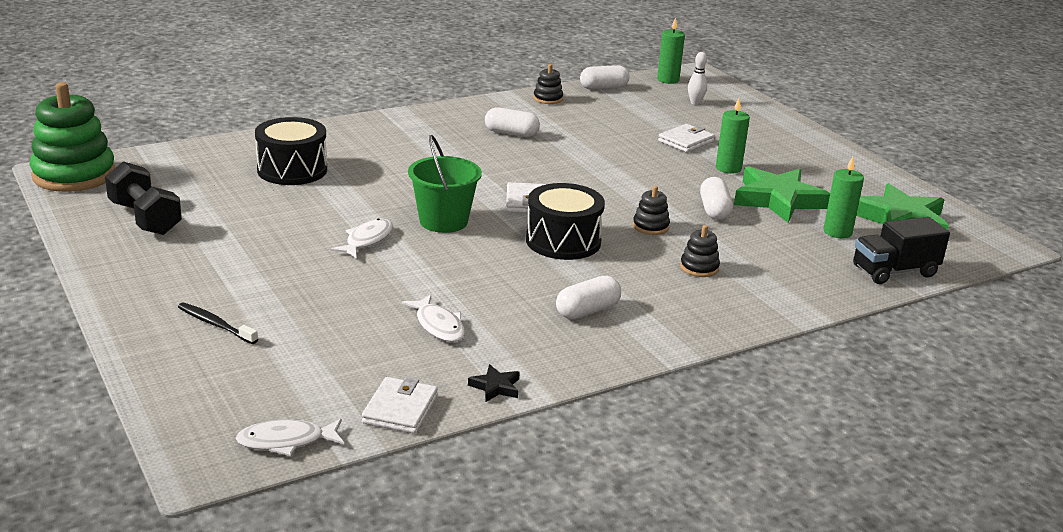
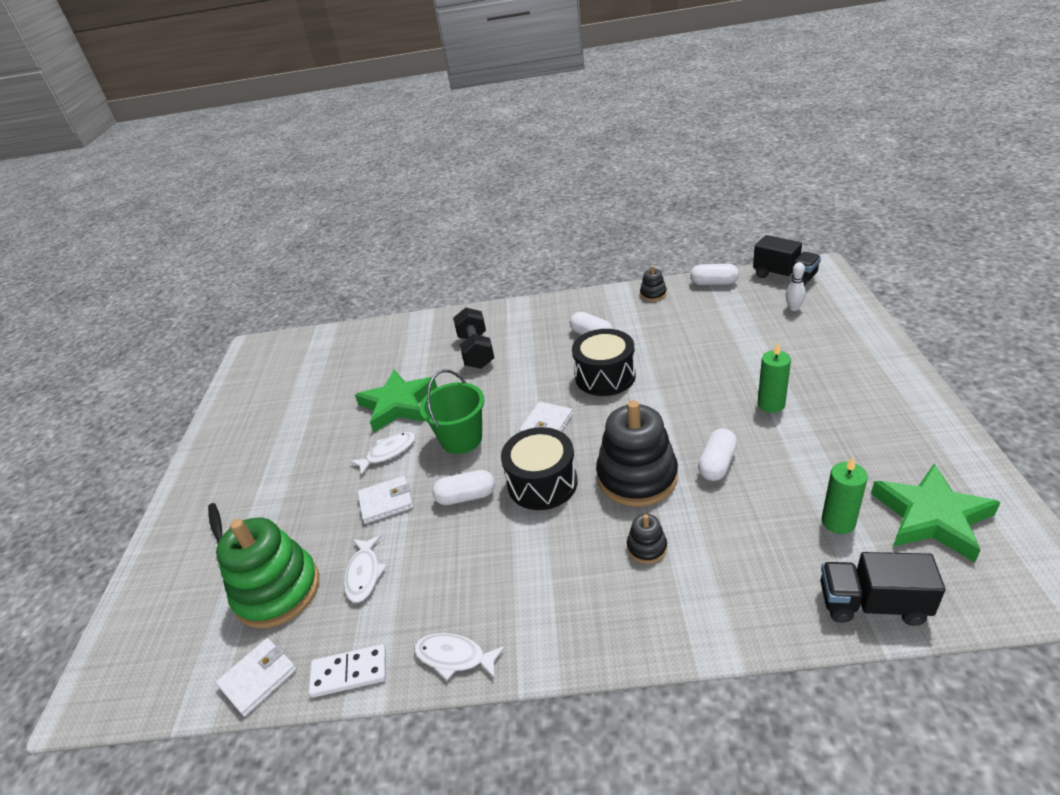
camera: 35 degrees right, 10 degrees up
(74, 175) = (259, 351): green stacking toy -> green stacking toy (277, 591)
(145, 218) = (265, 402): black dumbbell -> black dumbbell (476, 351)
(286, 441) = (156, 691): white fish -> white fish (454, 657)
(292, 170) = (395, 362): black drum -> black drum (605, 376)
(495, 387) = (349, 673): black star -> white domino
(587, 311) = (498, 586): white capsule -> white capsule (466, 496)
(650, 226) = (637, 477): black stacking toy -> black stacking toy, size x2.22
(668, 80) = (784, 276): green candle -> black truck
(686, 141) = (750, 361): white wallet -> white wallet (386, 502)
(778, 200) = (797, 459): green star -> green star (398, 404)

